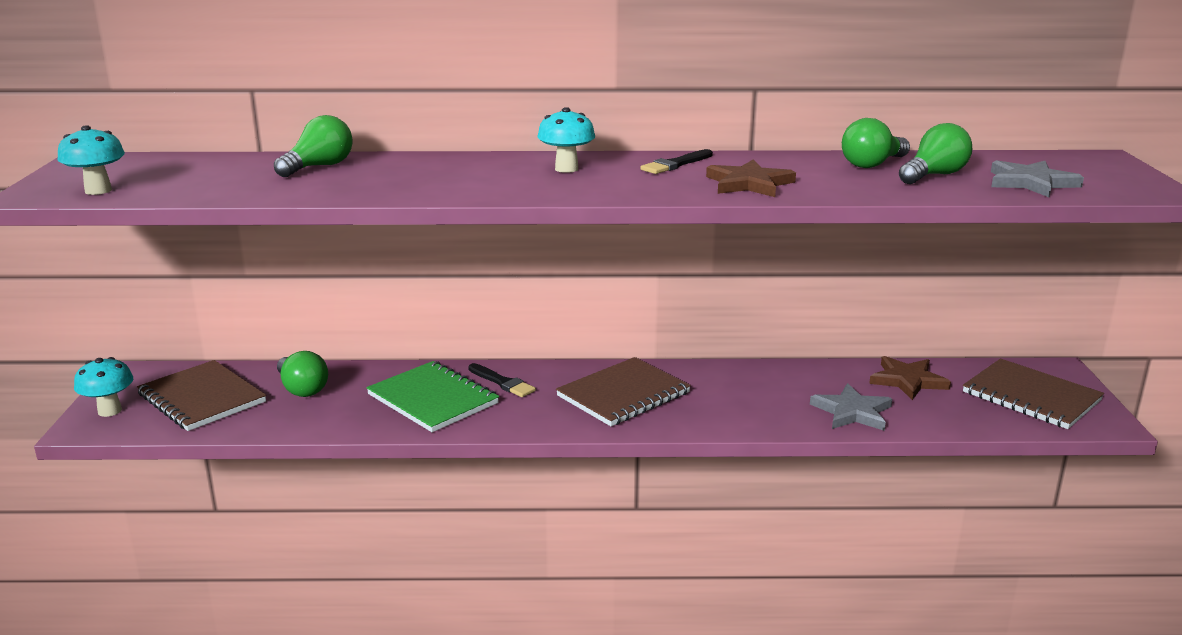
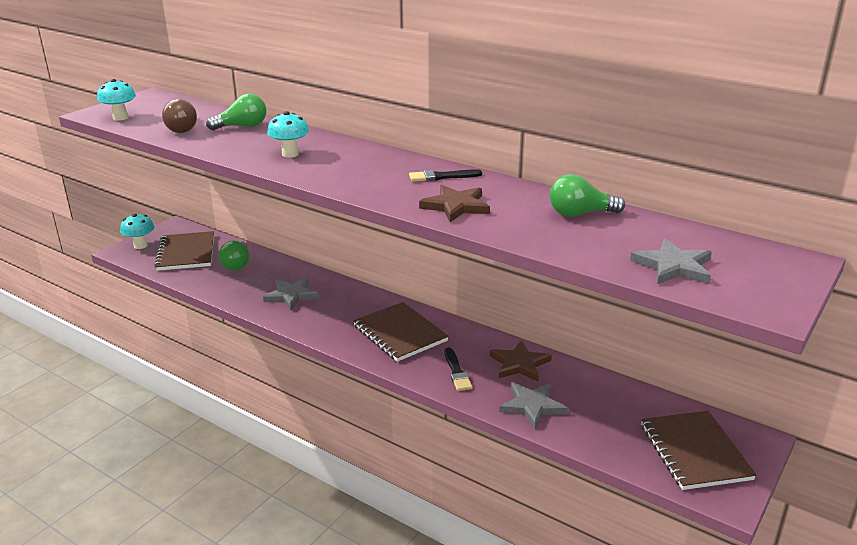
camera: 35 degrees right, 5 degrees up
(234, 183) = (183, 128): none -> brown light bulb
(433, 399) = (291, 295): green notebook -> grey star
(502, 382) = (342, 298): black brush -> black brush (457, 372)
(566, 169) = (367, 163): turquoise mushroom -> turquoise mushroom (290, 154)
(623, 394) = (400, 333): brown notebook -> brown notebook turned 60 degrees clockwise
(908, 380) = (611, 399): brown star -> brown star (519, 364)
(934, 175) = (606, 237): green light bulb -> none

